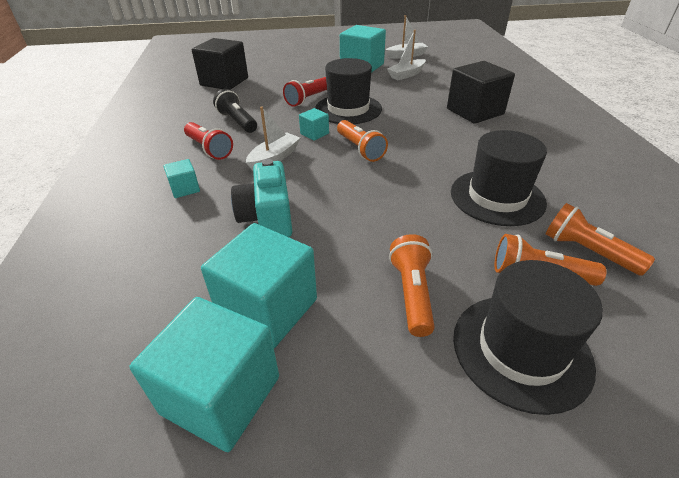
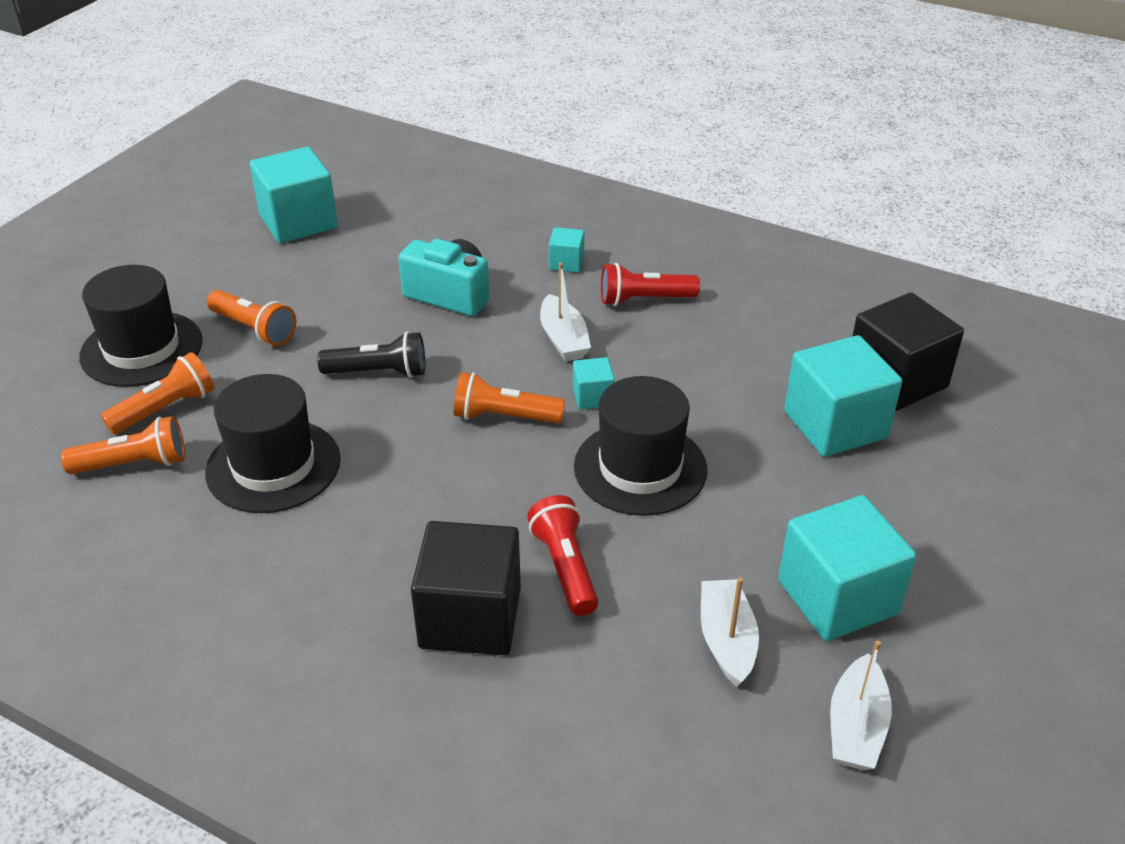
camera: 125 degrees right, 0 degrees up
(237, 122) = (706, 344): black flashlight -> black flashlight (379, 372)
(268, 308) = (340, 258): turquoise cube -> turquoise cube (835, 425)
(308, 99) = (725, 442): red flashlight -> red flashlight (565, 567)

